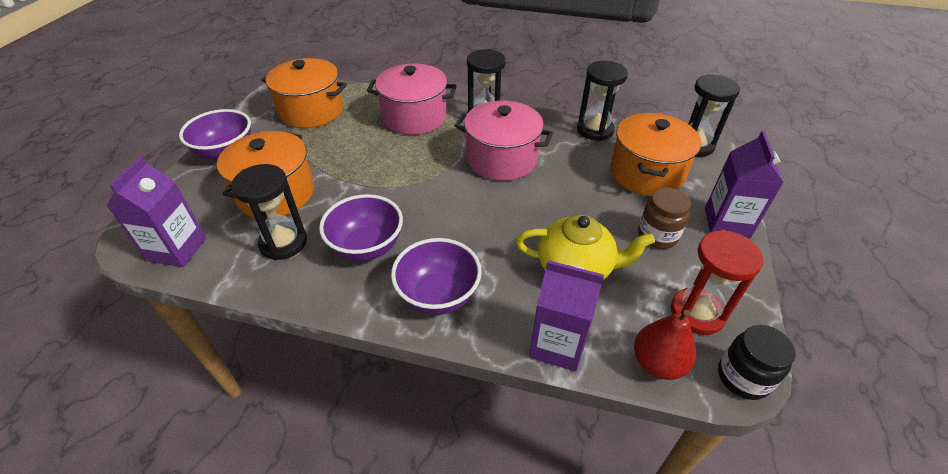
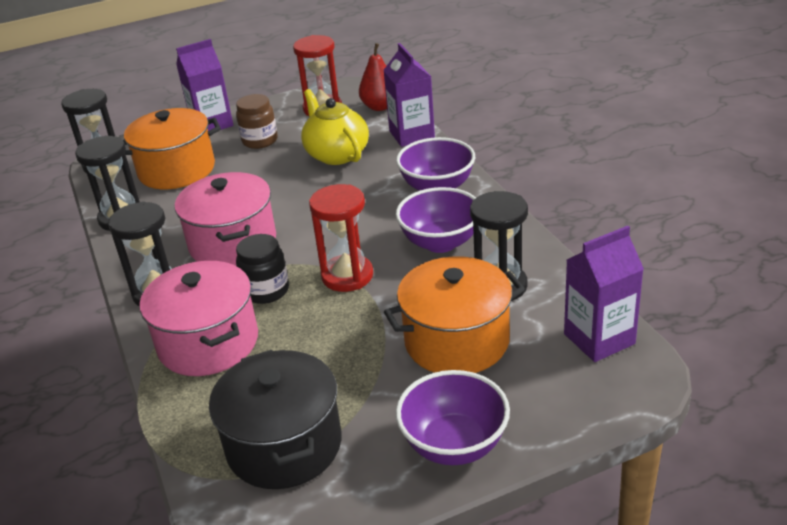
camera: 125 degrees left, 10 degrees down
(311, 111) = (284, 445): orange pot -> black pot
(397, 186) = (347, 276): none -> red hourglass
(743, 377) = (355, 86): black jar -> black jar (266, 291)

